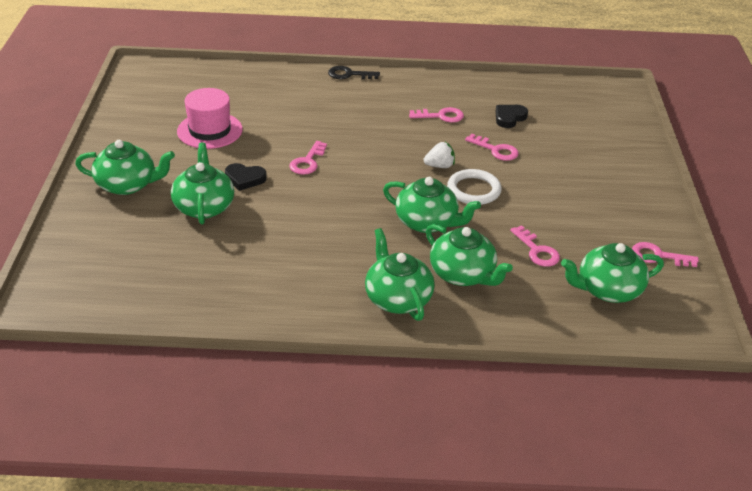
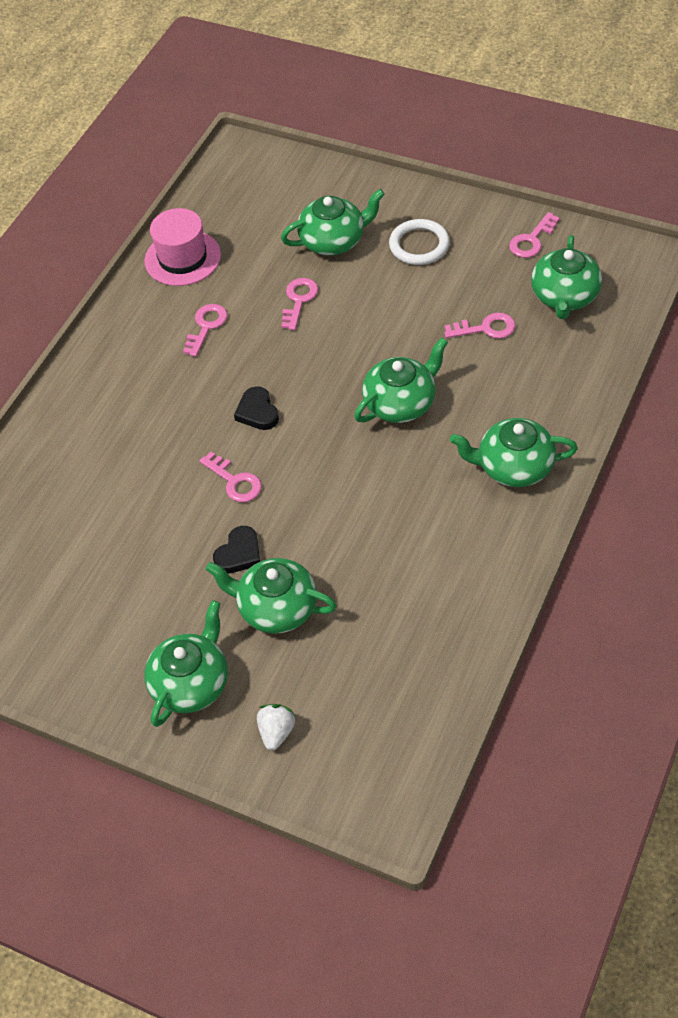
camera: 60 degrees left, 15 degrees up
(209, 130) = (113, 568): pink hat -> pink hat (182, 258)
(349, 74) = (63, 388): black key -> none
(439, 166) = (304, 359): white strawberry -> white strawberry (276, 732)
(463, 274) = (498, 400): green teapot -> green teapot (334, 241)
(473, 190) = (362, 344): white ring -> white ring (419, 245)
(496, 150) = (299, 300): pink key -> pink key turned 45 degrees counterclockwise
(509, 118) = (243, 266): black heart -> black heart (257, 412)

